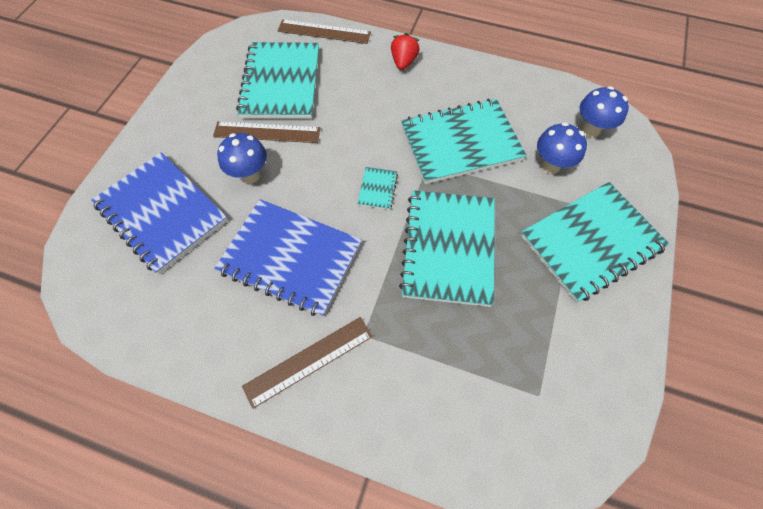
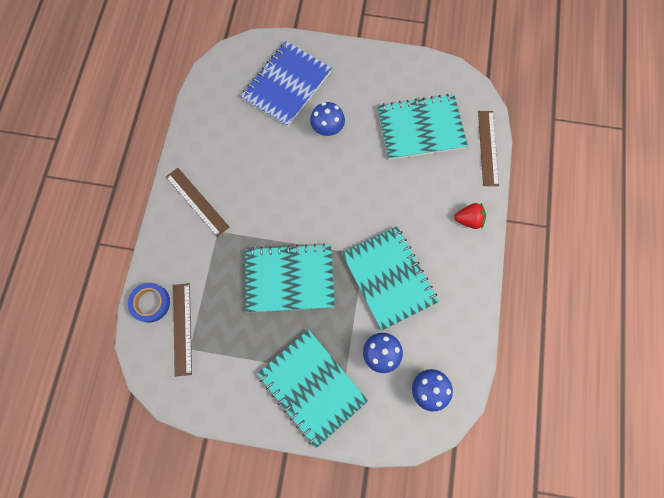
camera: 80 degrees right, 10 degrees up
(267, 132) = (368, 131): brown ruler -> brown ruler (182, 328)
(290, 258) = (265, 174): blue notebook -> none
(377, 189) = (332, 221): turquoise notebook -> none
(464, 453) = (150, 303): none -> blue tape

